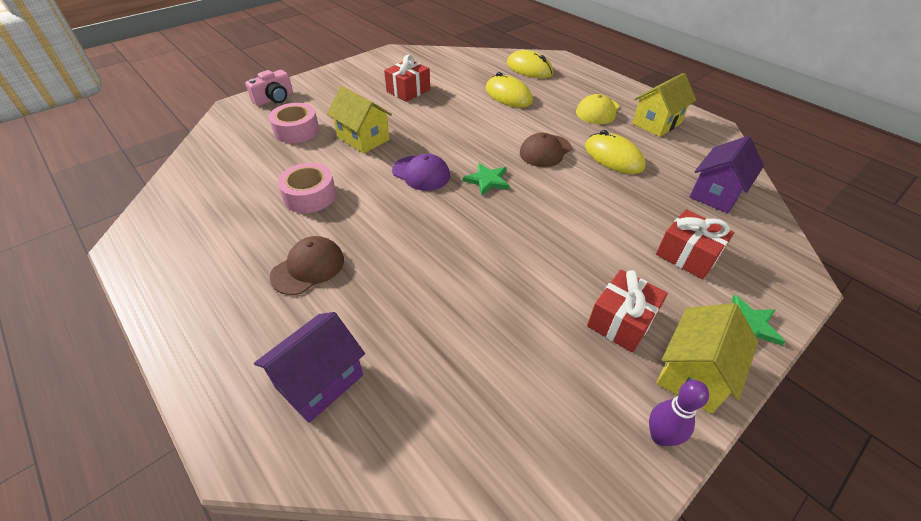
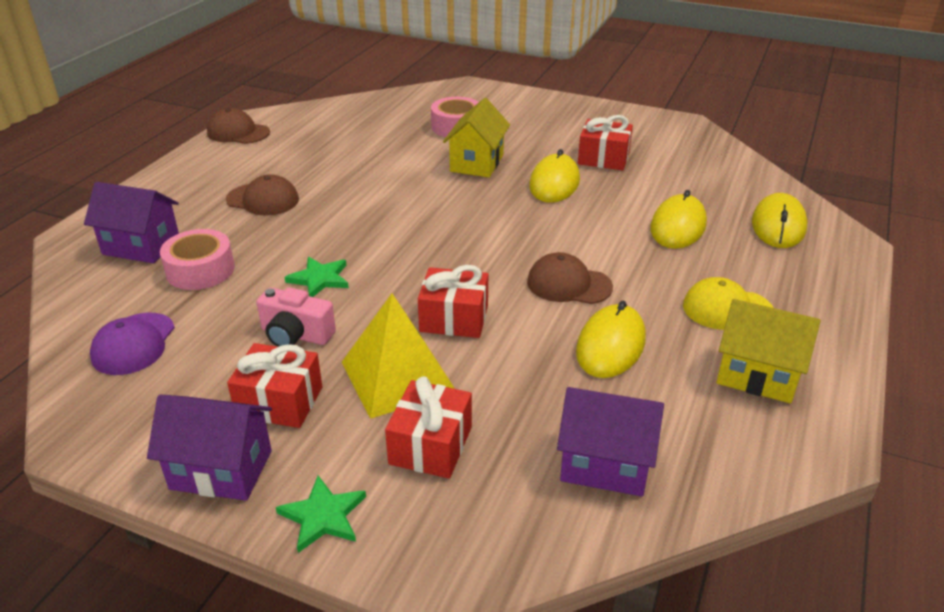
camera: 65 degrees right, 10 degrees down
(146, 257) = (238, 132): none -> brown cap
(274, 99) = (500, 98): pink camera -> pink camera (296, 335)
(310, 196) = (359, 168): pink tape -> pink tape (200, 270)
(421, 173) = (444, 213): purple cap -> purple cap (133, 344)
(422, 117) = (554, 183): none -> yellow mouse
(487, 180) = (466, 257): green star -> green star (319, 279)
(558, 207) = (454, 318): none -> red gift
(612, 251) = (397, 376): none -> yellow pyramid
(660, 436) = (130, 452): purple bowling pin -> none
(693, 373) = (221, 470): yellow house -> purple house

